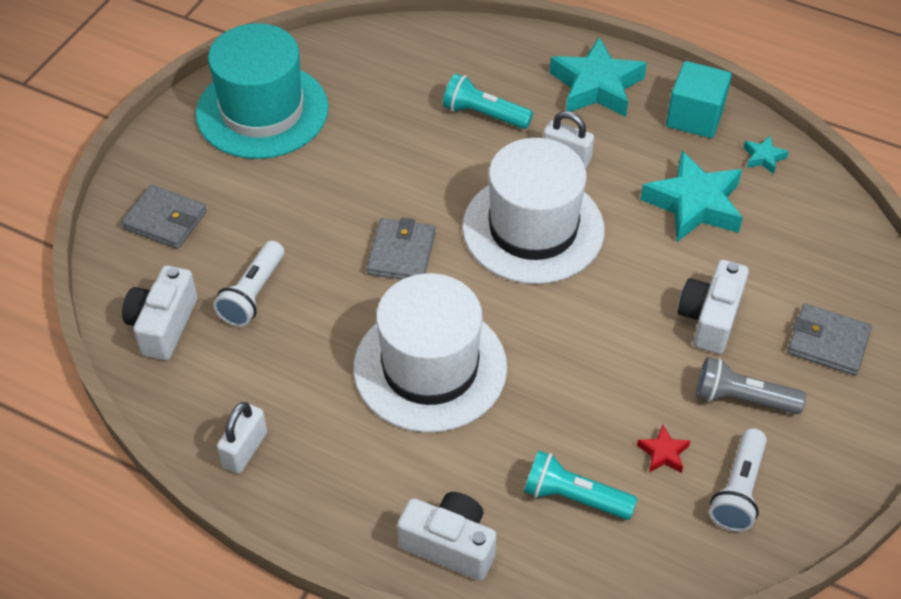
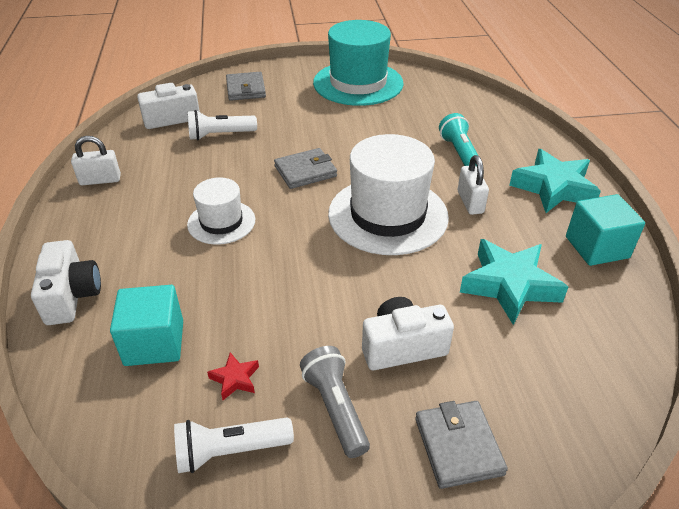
camera: 55 degrees right, 10 degrees down
(430, 367) = (221, 222): white hat -> white hat, size x0.56
(573, 497) = (154, 343): turquoise flashlight -> turquoise cube
(763, 157) = (612, 305): turquoise star -> none

